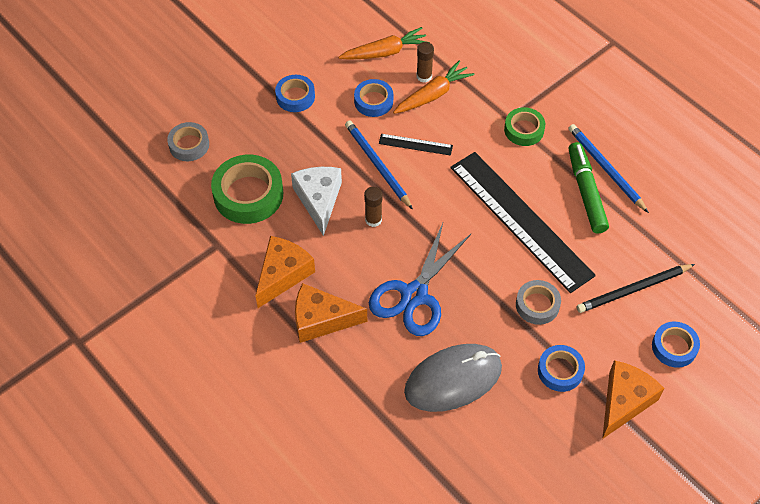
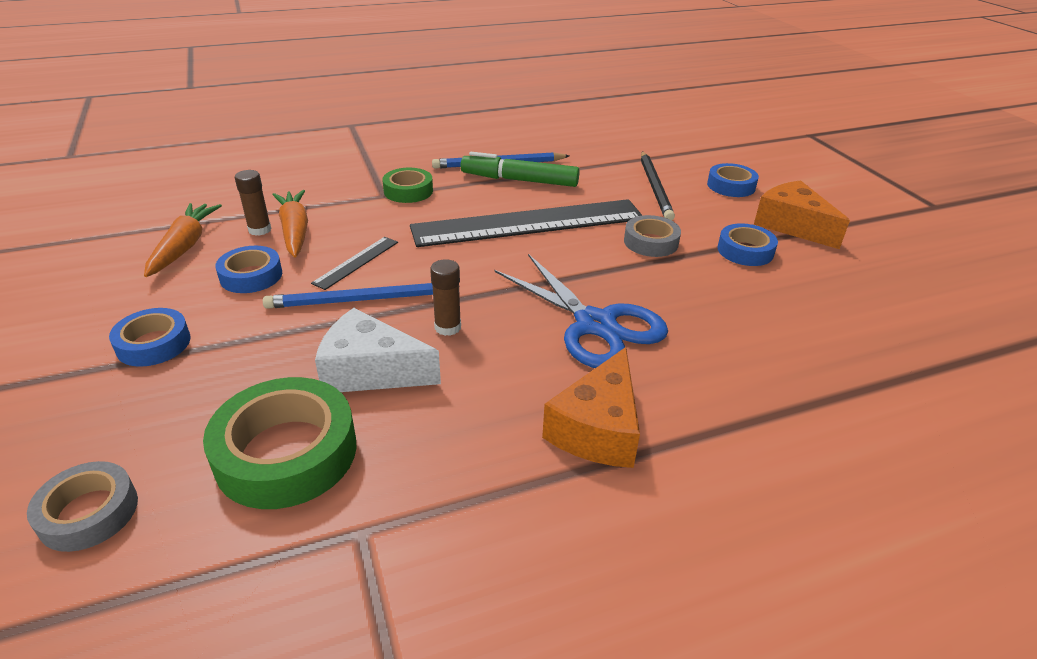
camera: 70 degrees left, 20 degrees down
(283, 274) = (485, 452): orange cheese -> none
(453, 379) = (741, 327): grey mouse -> none

